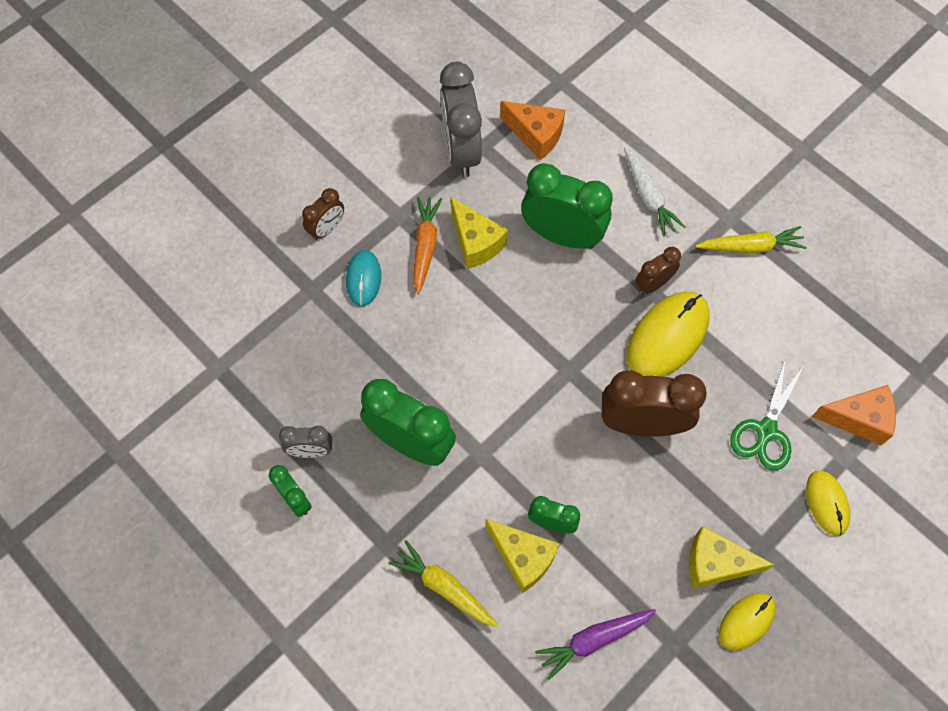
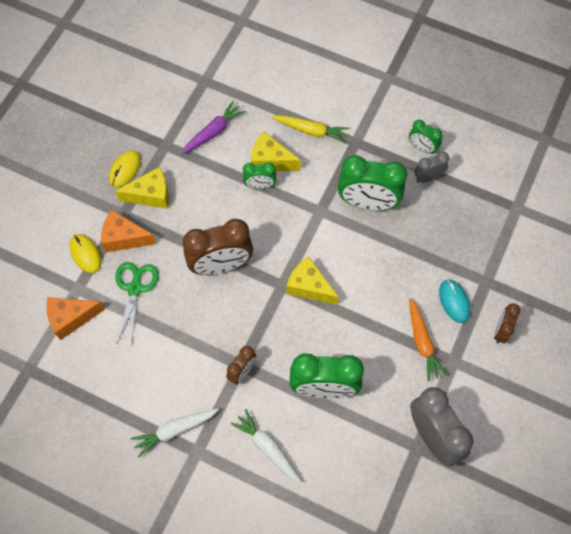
camera: 160 degrees right, 0 degrees up
(476, 242) = (386, 359): yellow cheese -> yellow cheese (309, 287)
(536, 135) = (379, 474): orange cheese -> orange cheese (124, 238)
(667, 336) = (220, 333): yellow mouse -> none
(751, 246) = (174, 430): yellow carrot -> white carrot

